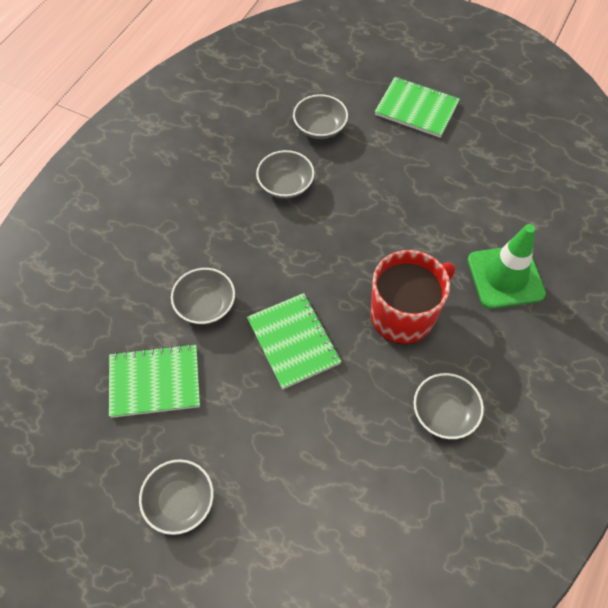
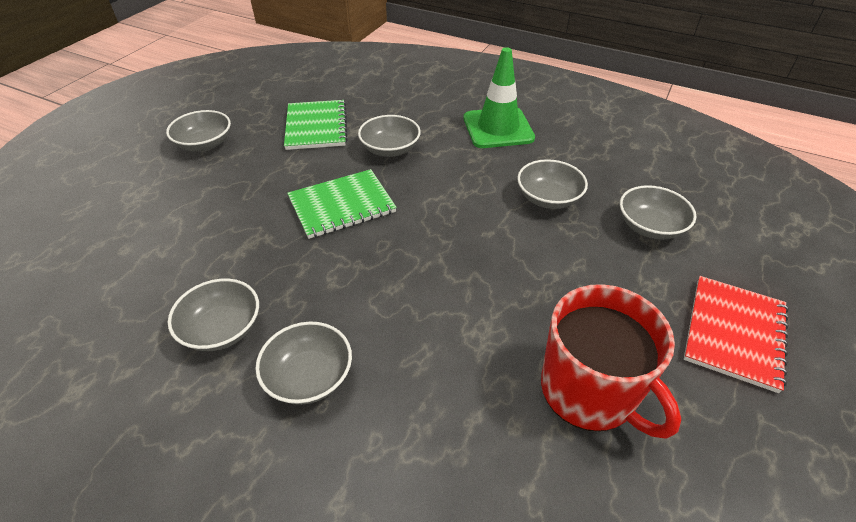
camera: 90 degrees right, 15 degrees down
(404, 315) = (363, 297): red mug -> red mug (590, 391)
(416, 109) = (734, 333): green notebook -> red notebook
(478, 344) = (309, 376): none -> grey bowl
(505, 277) = (418, 426): green traffic cone -> green traffic cone (498, 128)

